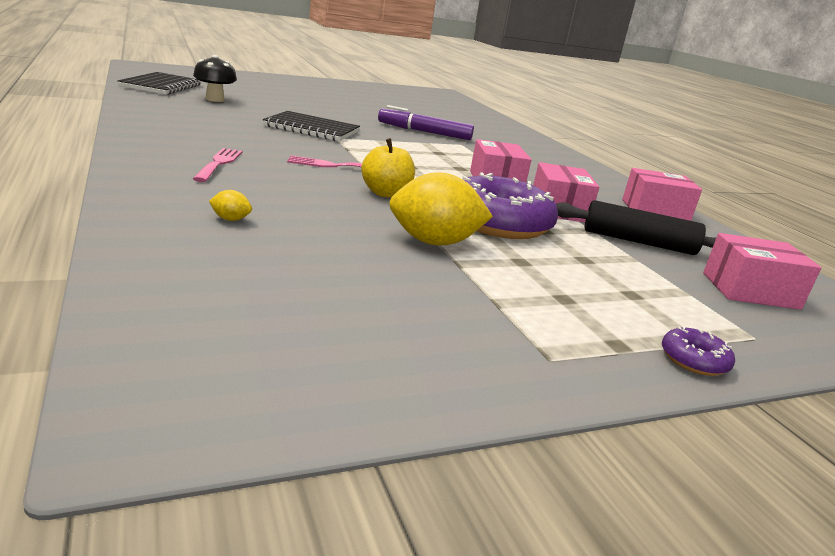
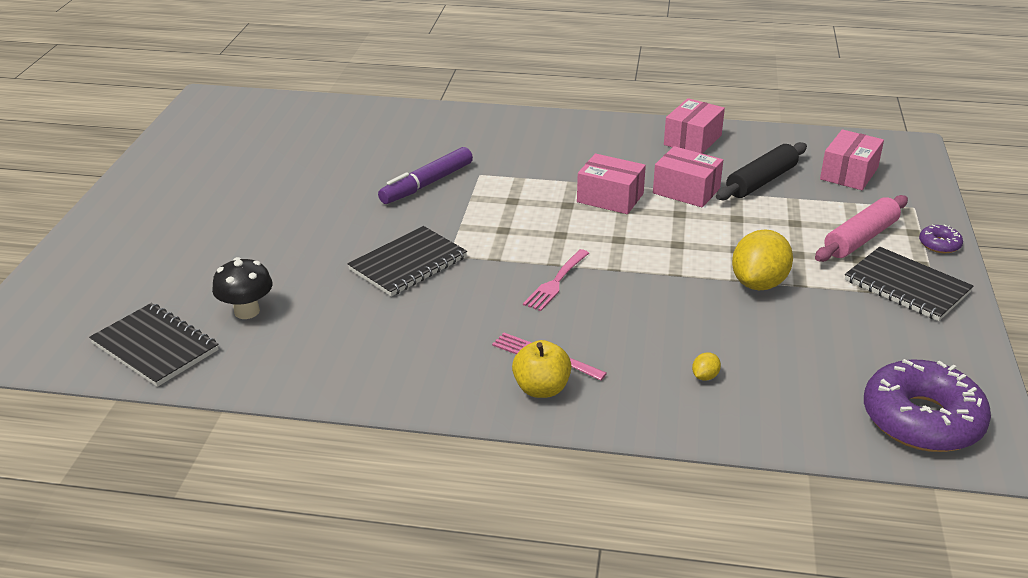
camera: 55 degrees left, 10 degrees up
(386, 193) = (641, 274): yellow apple -> yellow apple (541, 389)
(498, 223) = (718, 236): purple donut -> purple donut (922, 419)
(546, 334) = (906, 286): none -> black notebook
(613, 299) = (860, 239): none -> pink rolling pin

